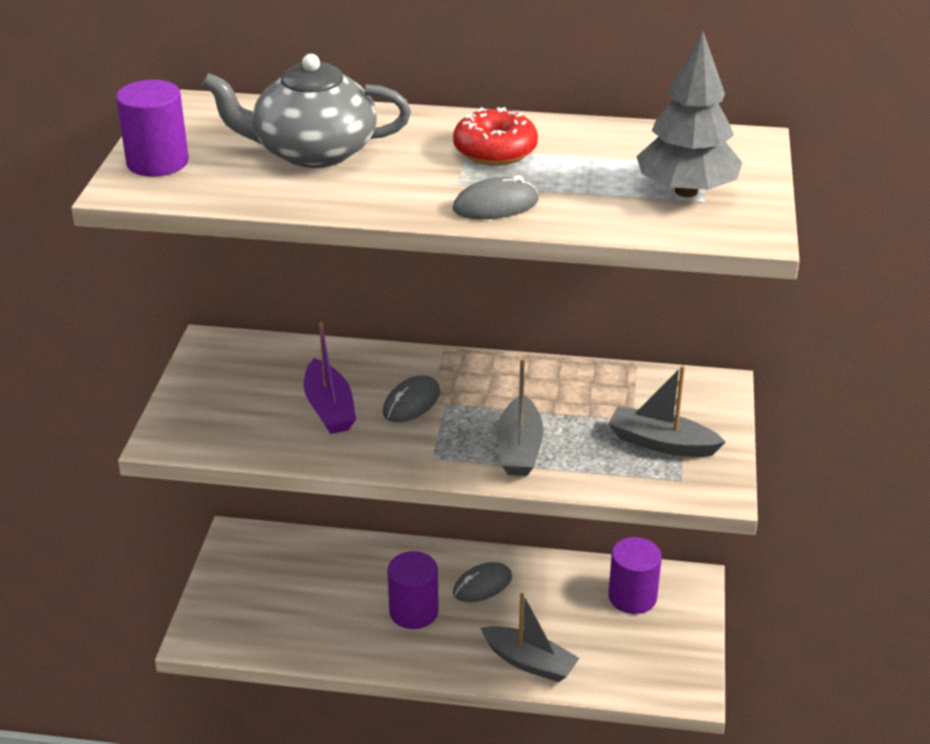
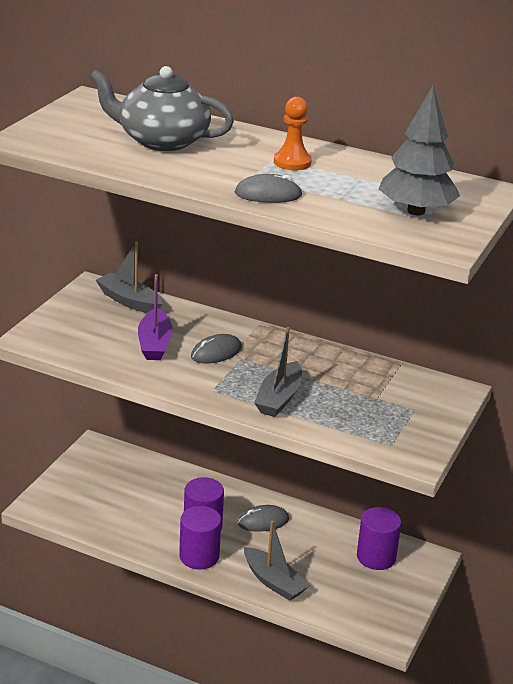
camera: 15 degrees right, 5 degrees down
(157, 162) = (51, 128): purple cylinder -> purple cylinder (199, 556)
(495, 151) = (292, 162): red donut -> orange pawn
(661, 443) = (390, 418): grey boat -> grey boat (129, 301)

